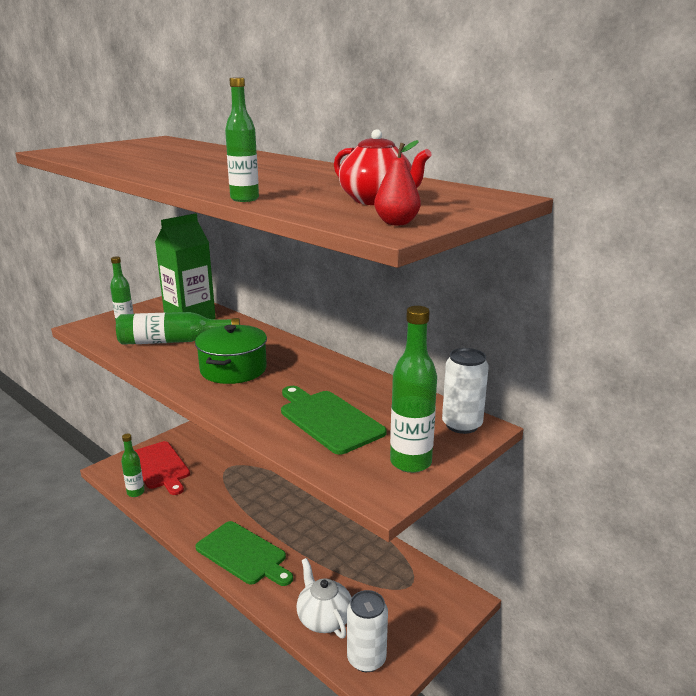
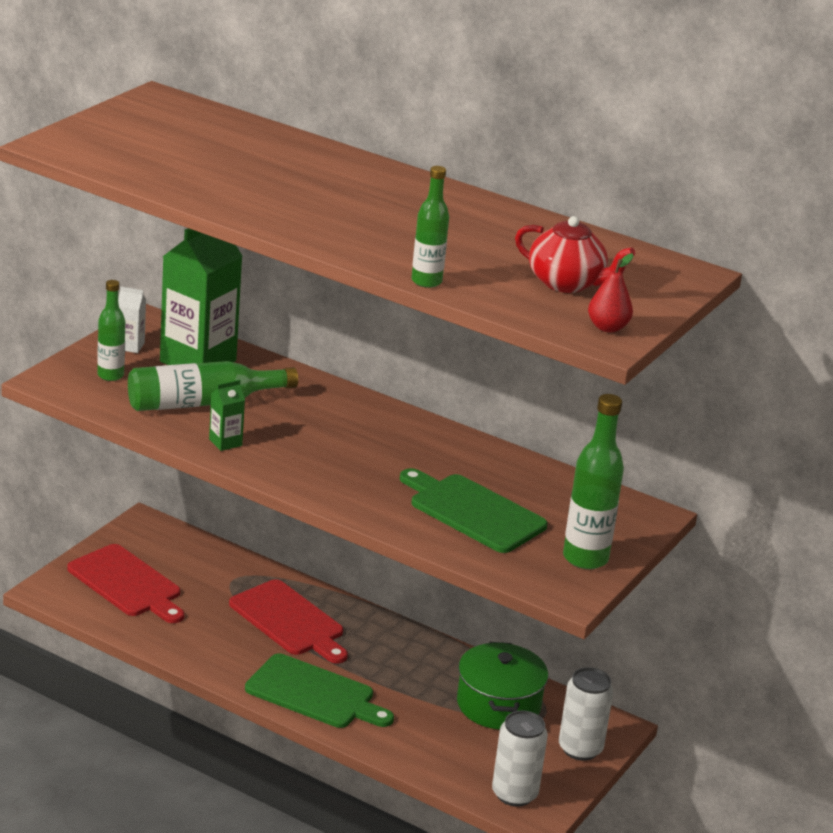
camera: 15 degrees left, 5 degrees up
(135, 492) = (114, 623): green bottle -> none
(153, 310) = (130, 346): none -> white carton
(169, 365) = (225, 442): none -> green carton
(233, 369) = (316, 446): green pot -> green pot (498, 704)
(251, 497) = (289, 621): none -> red cutting board
(324, 618) = (449, 758): white teapot -> none
(462, 425) = (628, 512): white can -> white can (580, 749)

